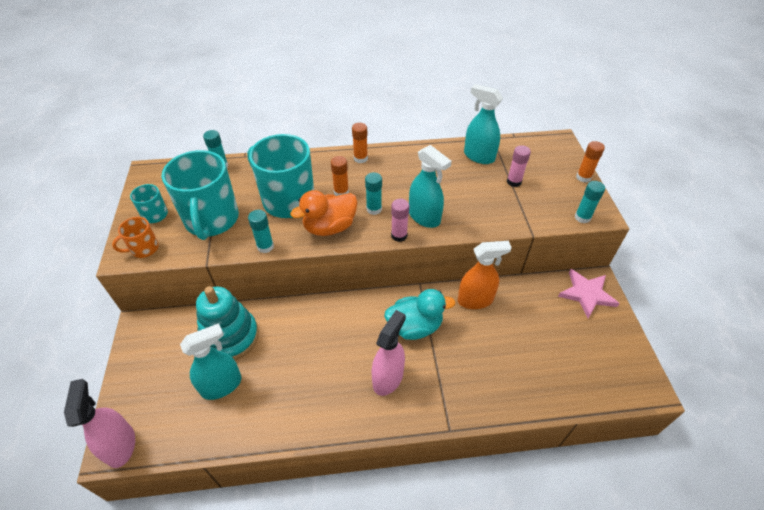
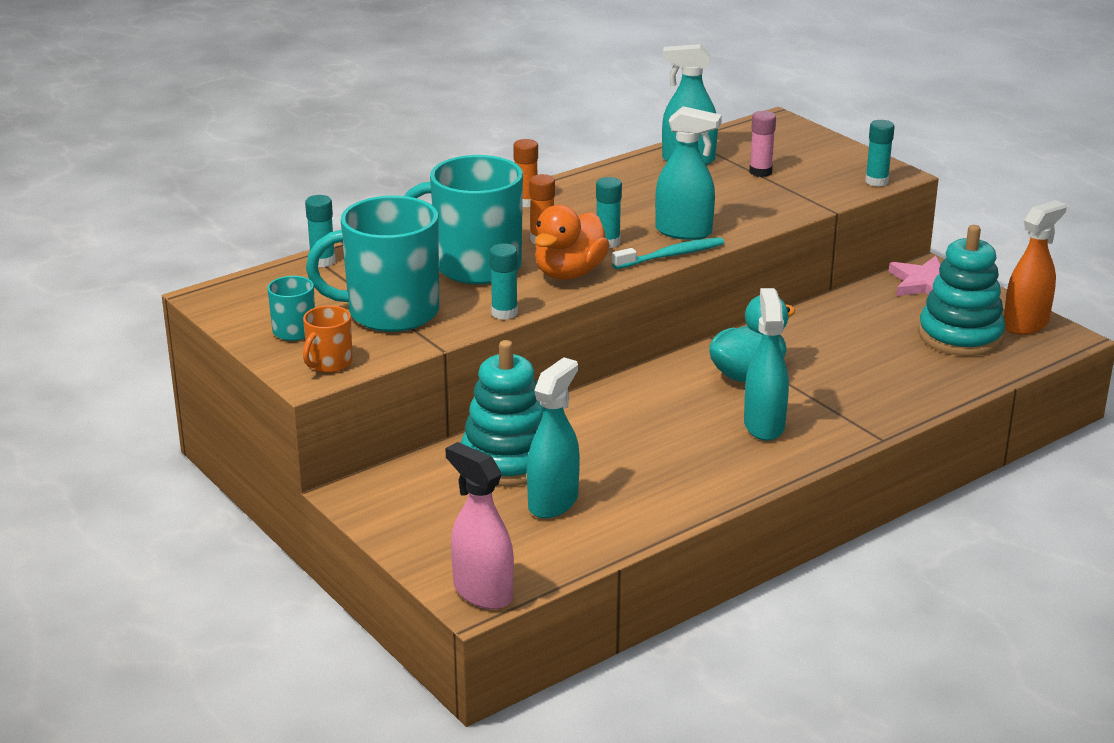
camera: 30 degrees left, 20 degrees down
(211, 220) = (390, 312): turquoise mug -> turquoise mug turned 120 degrees clockwise
(388, 378) = (764, 425): pink spray bottle -> turquoise spray bottle
(399, 235) = (671, 256): pink glue stick -> turquoise toothbrush
(475, 300) = (799, 329): orange spray bottle -> orange spray bottle (1026, 324)
(573, 353) = (960, 336): none -> turquoise stacking toy
(583, 177) = (842, 147): orange glue stick -> none

